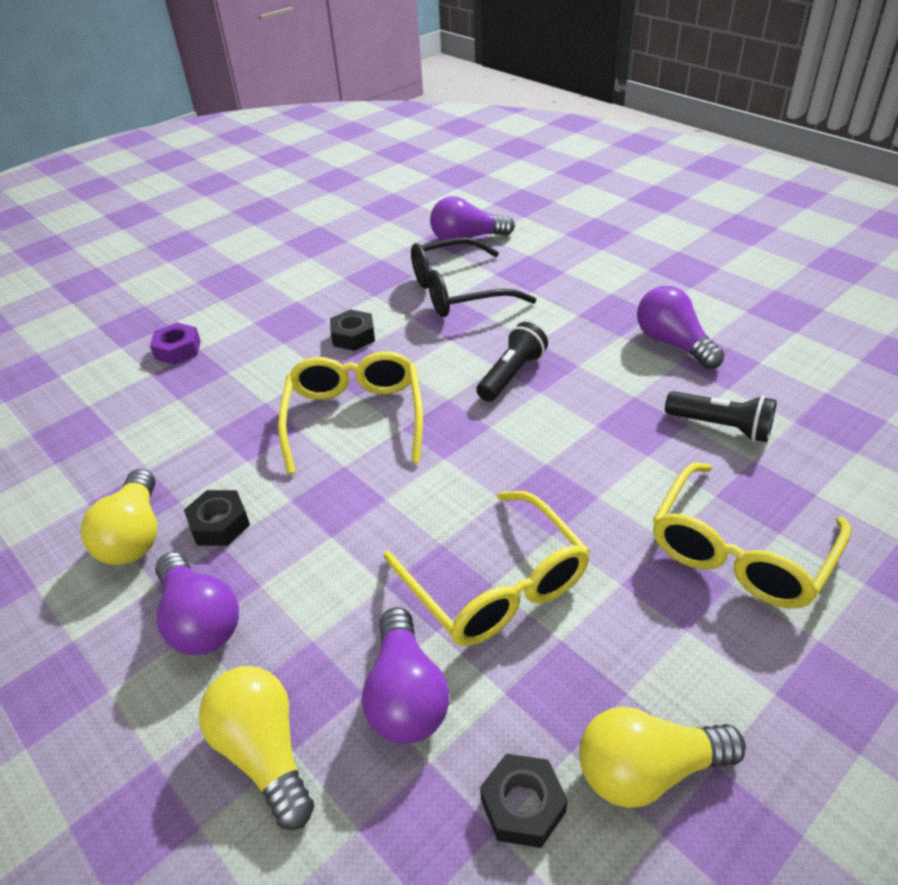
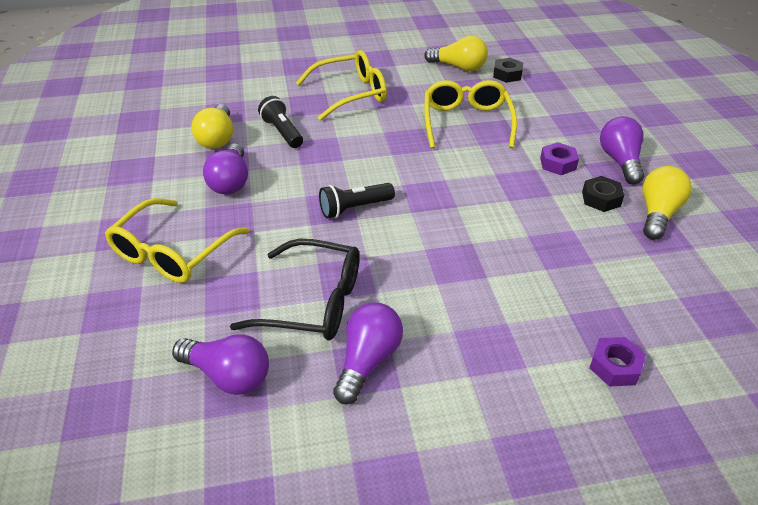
camera: 150 degrees left, 0 degrees up
(264, 752) = (598, 113): yellow light bulb -> yellow light bulb (217, 138)
(301, 563) = (558, 164): none -> purple nut
(353, 336) = (441, 298): black nut -> none
(355, 418) = (484, 226): yellow glasses -> yellow glasses (172, 252)
(406, 695) = (531, 108): purple light bulb -> purple light bulb (367, 361)

